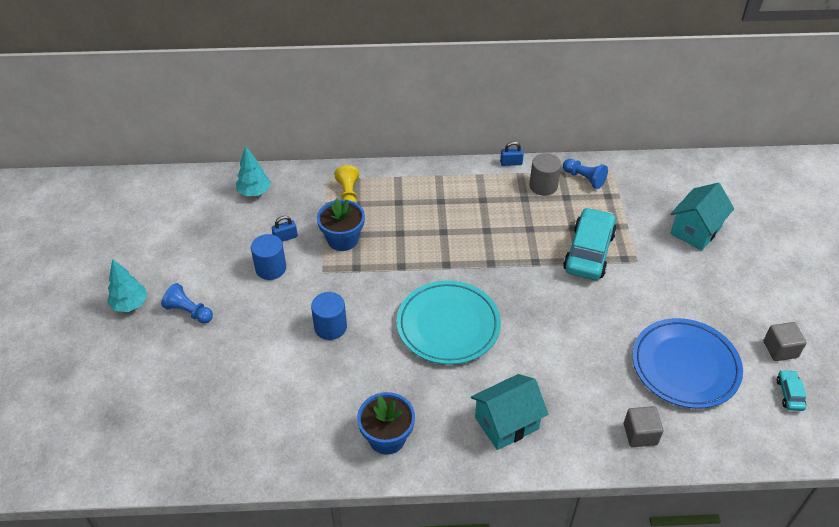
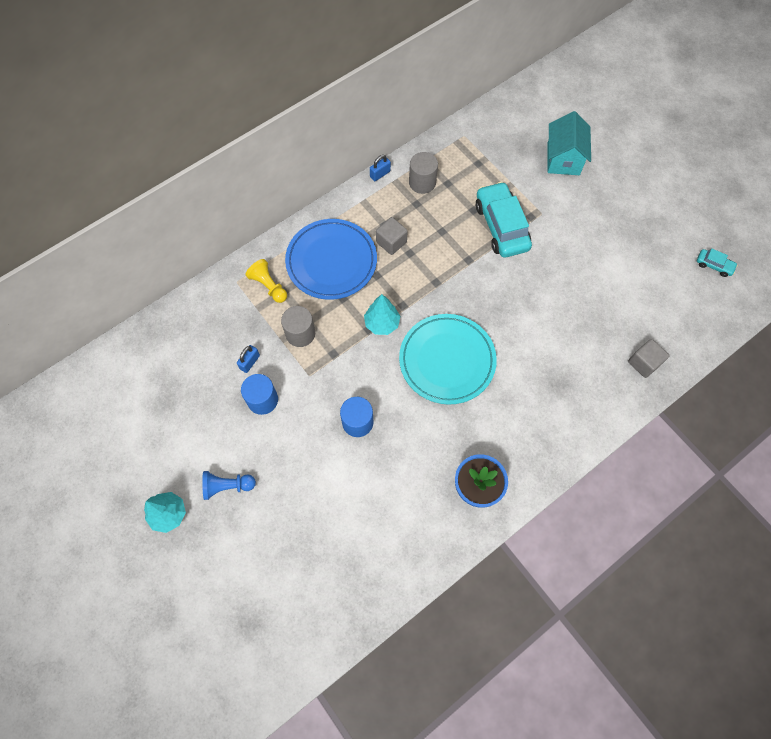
camera: 35 degrees left, 20 degrees up
(254, 192) = (183, 334): turquoise tree -> turquoise tree (382, 323)
(343, 239) = (300, 333): blue flower pot -> grey cylinder
(506, 423) = (550, 416): turquoise house -> none
(584, 178) = (448, 156): blue pawn -> none
(685, 366) = (635, 286): blue plate -> blue plate (331, 261)
(780, 349) = (685, 231): grey cube -> grey cube (391, 242)
(789, 394) = (714, 265): turquoise car -> turquoise car turned 150 degrees clockwise

